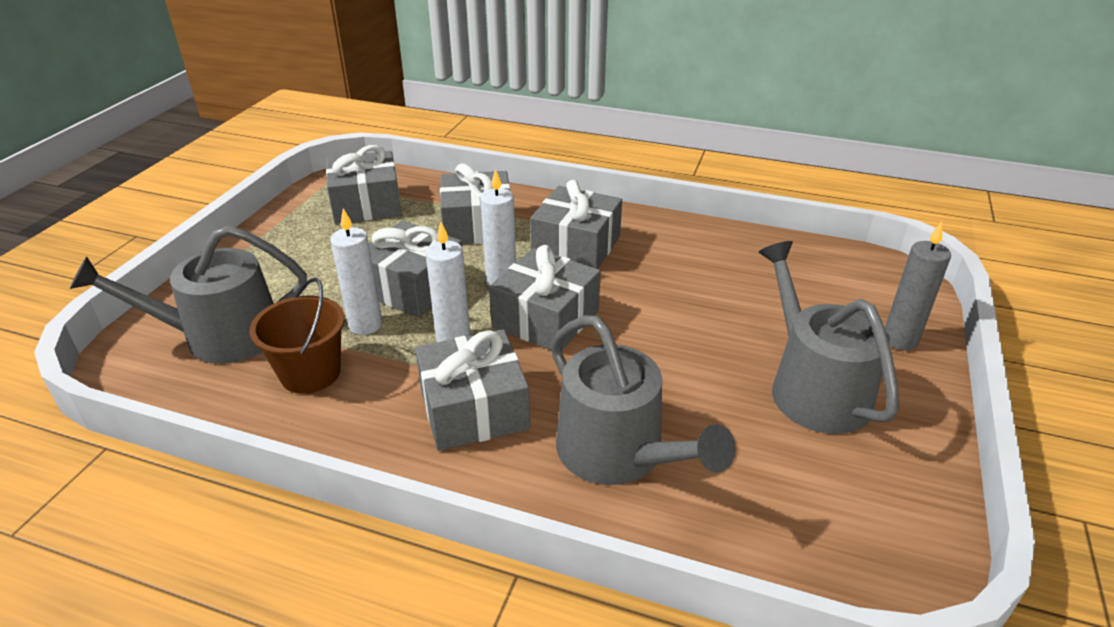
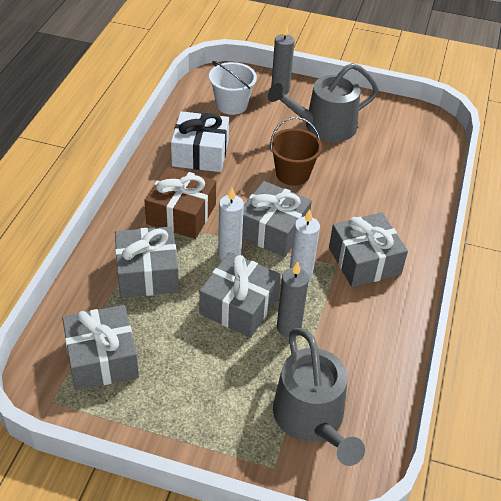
camera: 95 degrees left, 10 degrees up
(310, 373) = (345, 350): brown bucket -> brown bucket (292, 174)
(365, 325) = (289, 327): white candle -> grey candle
(576, 246) = (181, 214): grey gift -> brown gift
(618, 453) = (386, 201): grey watering can -> none
(701, 260) = (200, 153): none -> white gift
(829, 288) = (232, 104): none -> white bucket

